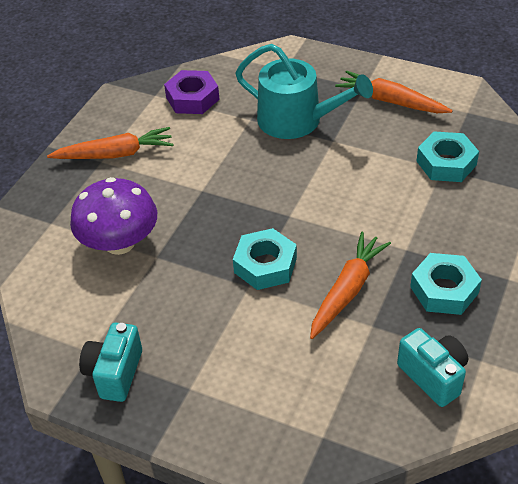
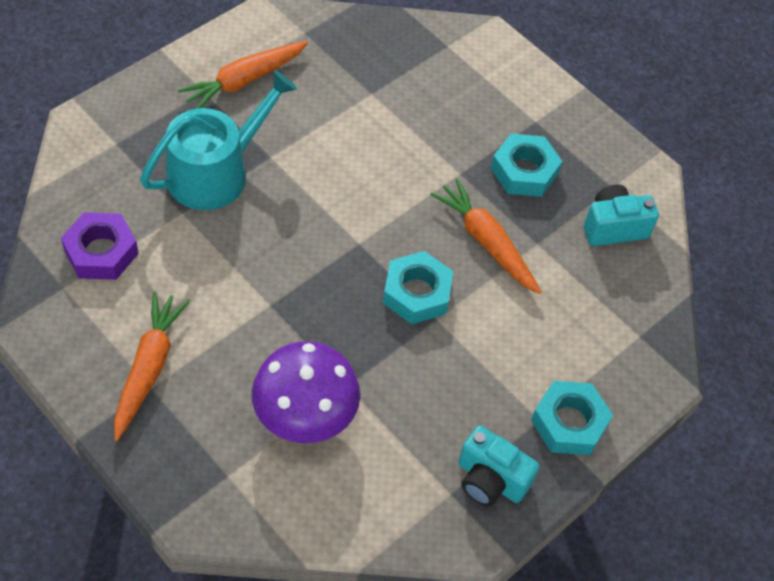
camera: 75 degrees left, 10 degrees up
(446, 163) = (366, 86): turquoise nut -> turquoise nut (569, 423)

